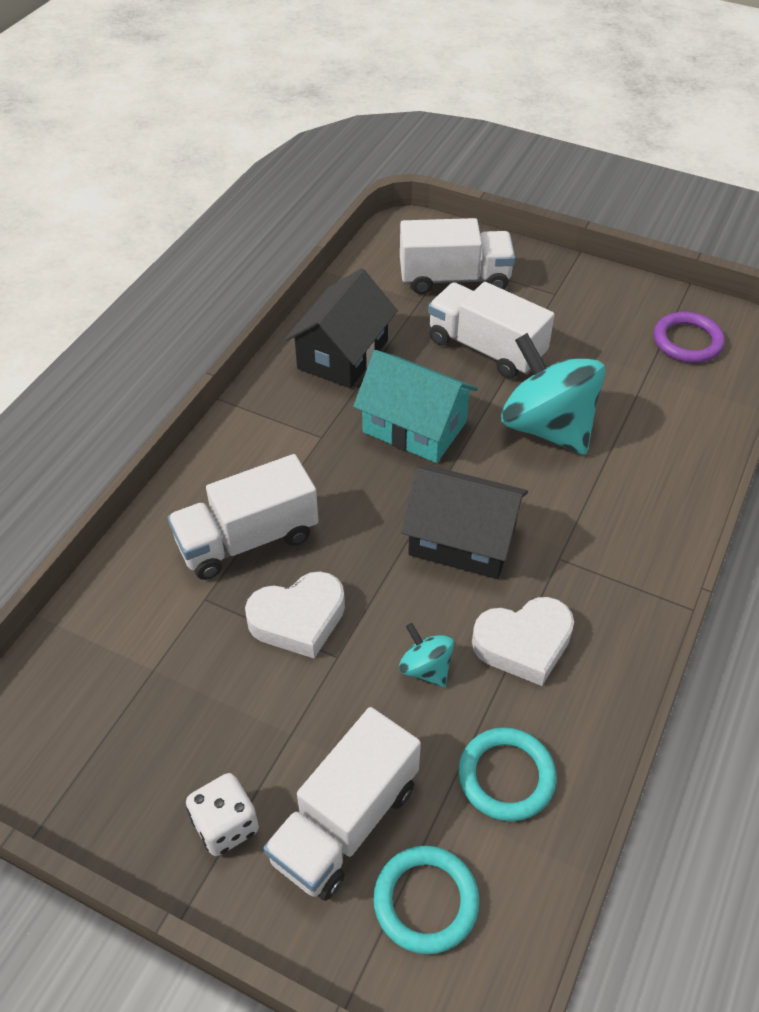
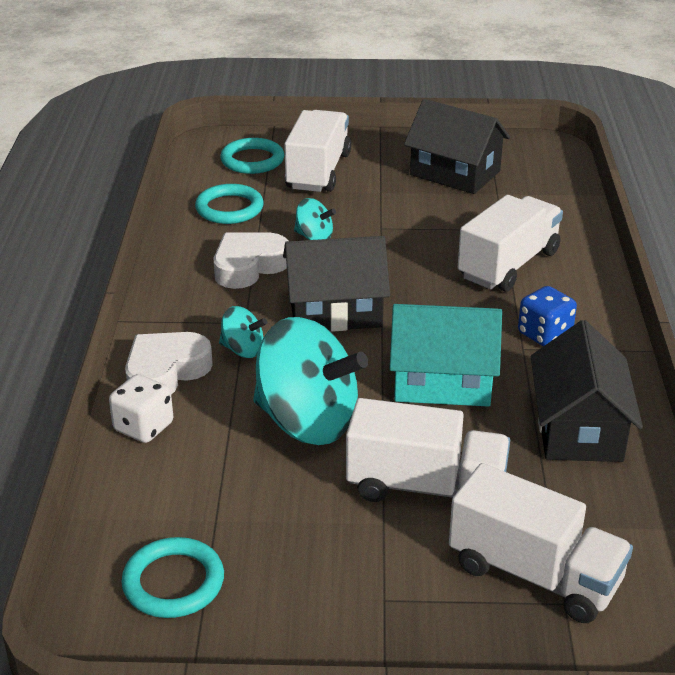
camera: 155 degrees right, 15 degrees down
(168, 735) = (455, 173): none -> black house
(226, 825) = (386, 155): white dice -> white dice (143, 427)
(291, 443) = (544, 334): none -> blue dice
(298, 619) = (425, 236): white heart -> white heart (166, 372)
(454, 279) = (534, 574): white truck -> white truck turned 120 degrees counterclockwise
(574, 522) = (243, 350): none -> turquoise spinning top
(687, 341) = (173, 582): purple ring -> turquoise ring

